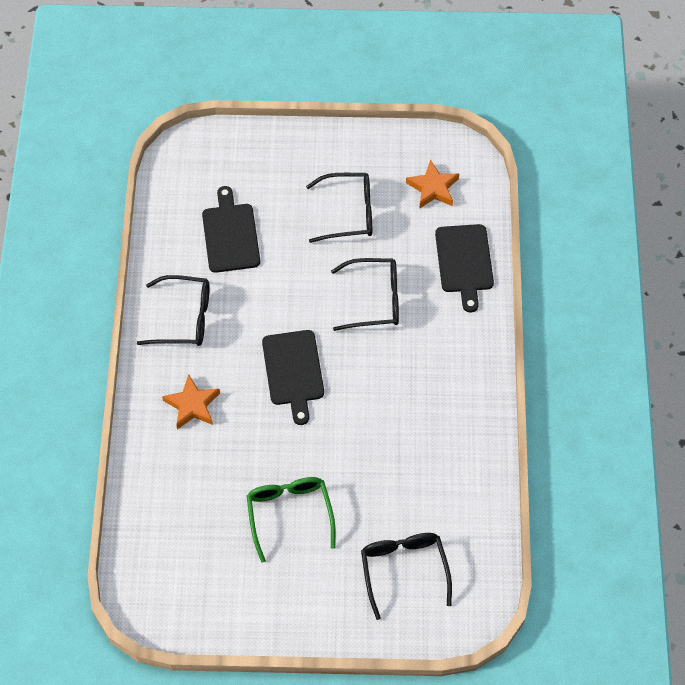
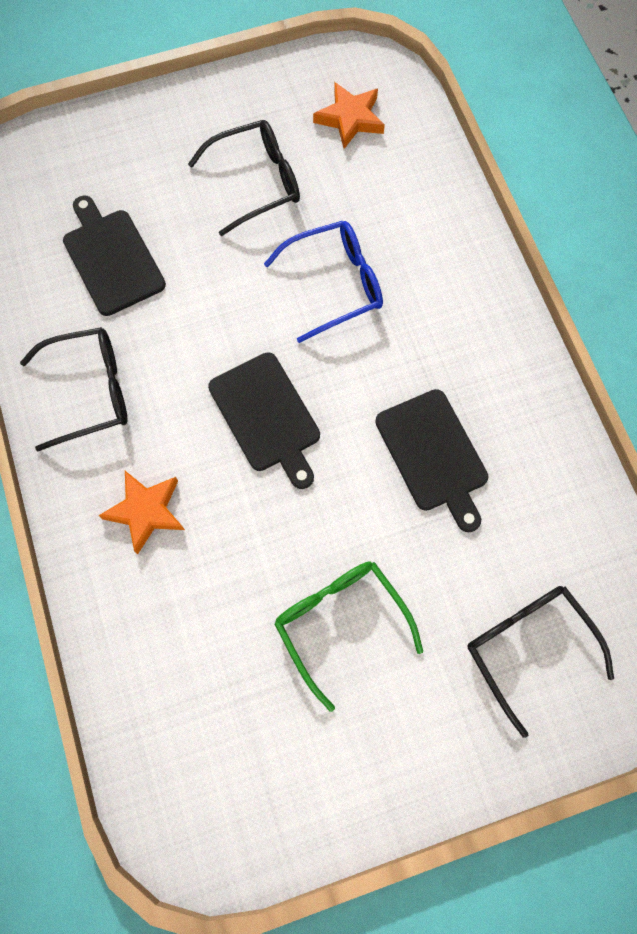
camera: 20 degrees left, 10 degrees up
(373, 300) = (334, 285): black glasses -> blue glasses
(464, 262) = (429, 199): black cutting board -> black cutting board (433, 454)

